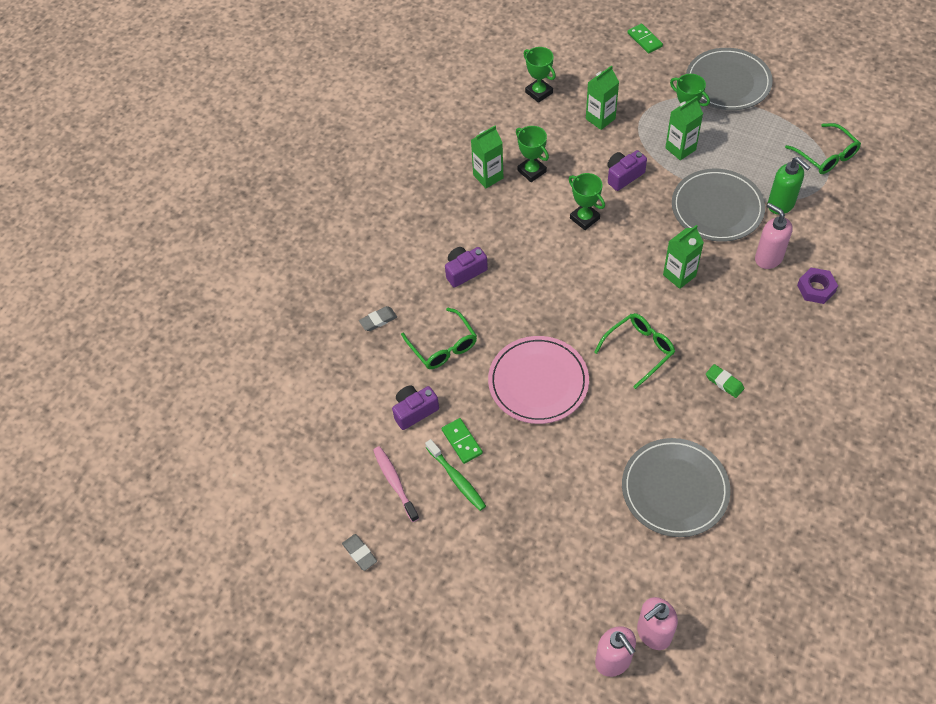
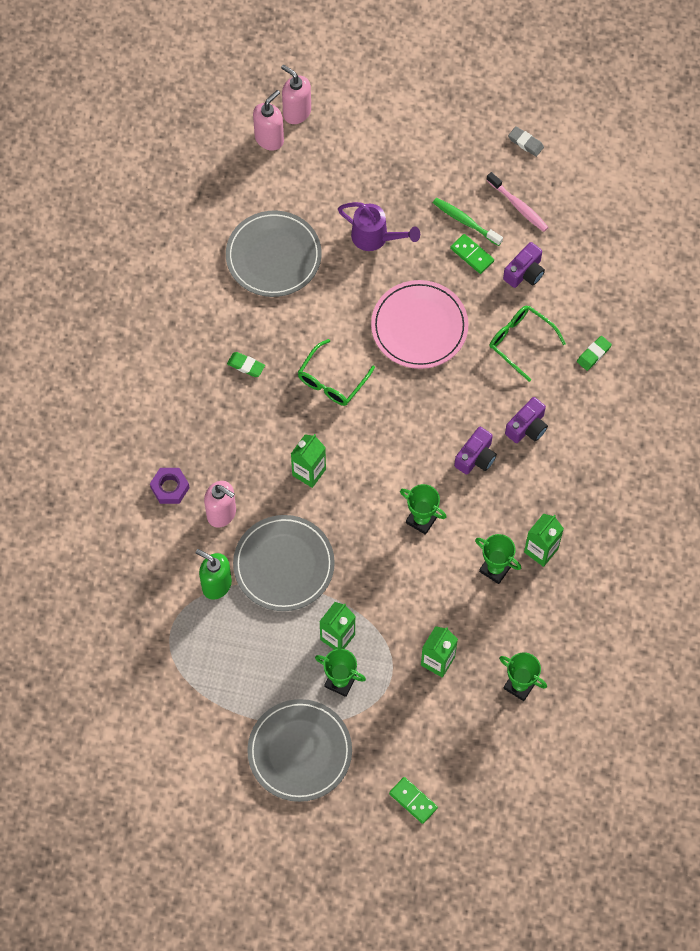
camera: 160 degrees right, 10 degrees up
(378, 320) = (593, 354): grey eraser -> green eraser
(558, 483) = (375, 238): none -> purple watering can
(623, 176) = (392, 585): purple camera -> purple camera (476, 457)
(826, 156) = (174, 663): green glasses -> none

